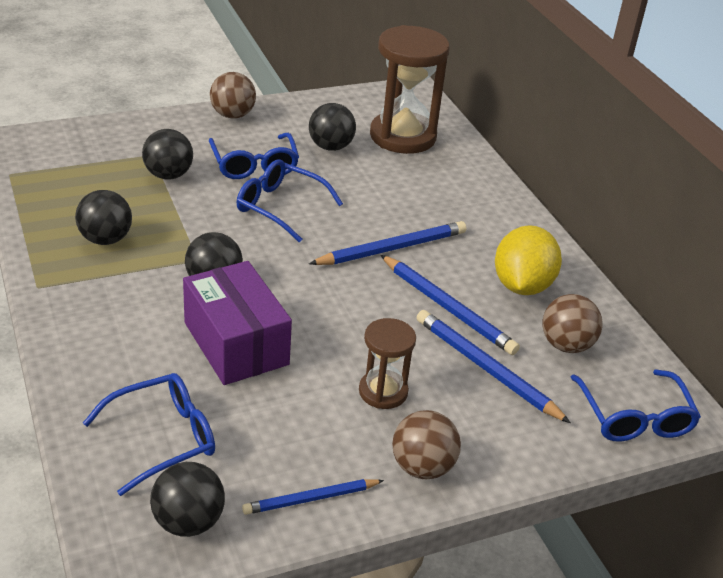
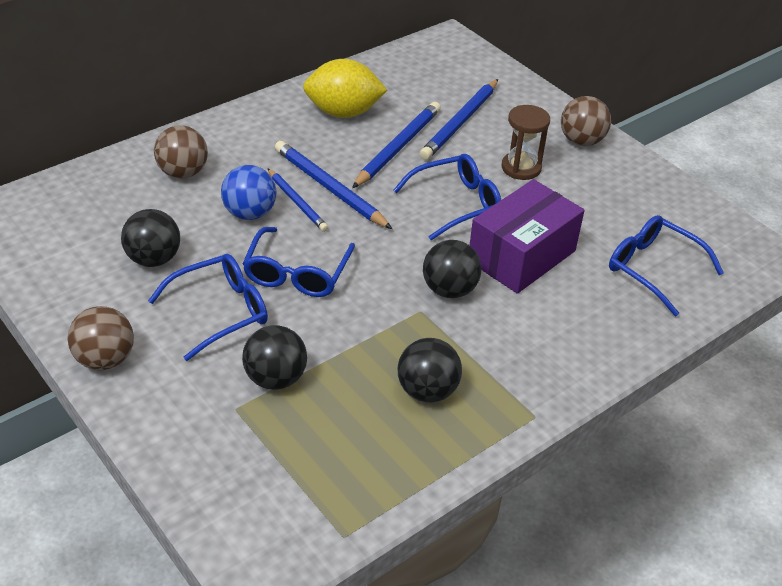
camera: 105 degrees left, 5 degrees up
(188, 522) = (713, 236): black ball -> none
(311, 499) = (648, 185): blue pencil -> blue pencil (297, 202)
(371, 199) = (250, 213): none -> blue ball
(403, 136) = (108, 209): brown hourglass -> none
(566, 345) = (407, 88): brown ball -> brown ball (183, 173)
(634, 417) = (466, 58): blue glasses -> blue glasses (456, 203)

